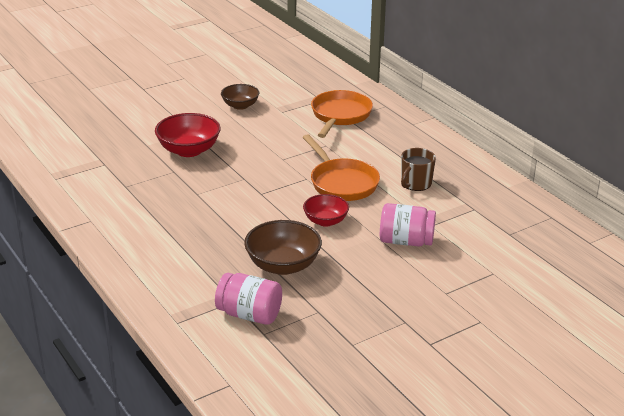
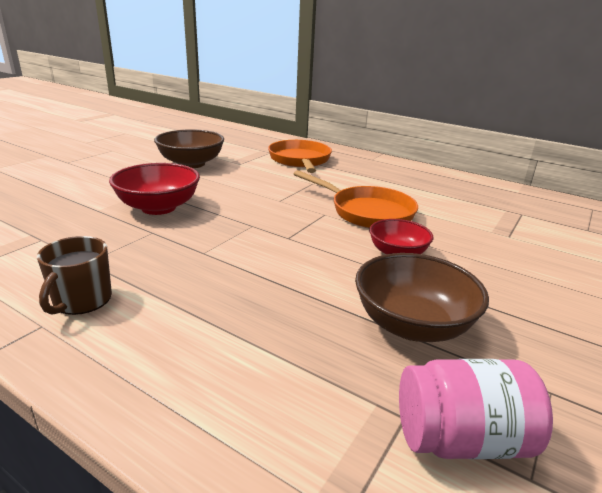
camera: 25 degrees left, 5 degrees down
(240, 106) = (191, 164): brown bowl -> brown bowl, size x1.57
(406, 241) = (510, 257): pink jar -> none
(415, 183) = (438, 201): brown mug -> brown mug (81, 300)

